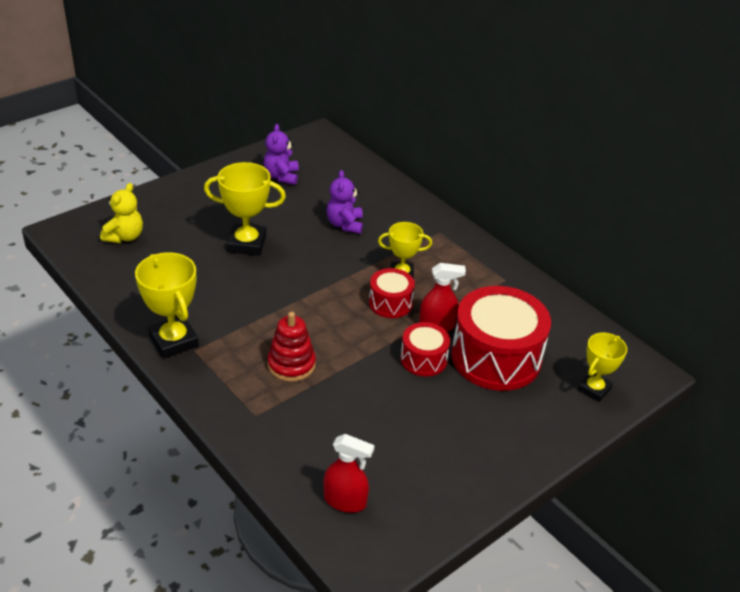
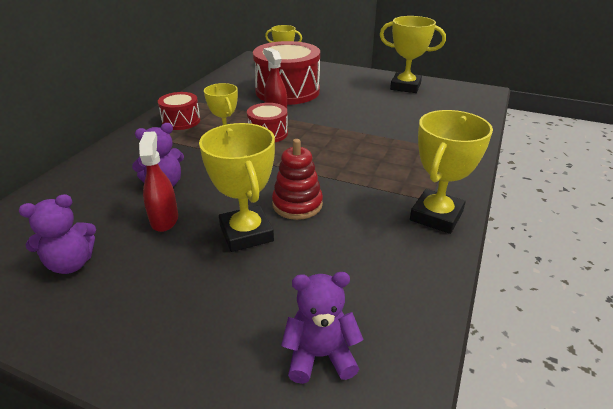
camera: 115 degrees left, 5 degrees down
(125, 237) = (320, 356): yellow teddy bear -> purple teddy bear
(291, 364) = (384, 151): red stacking toy -> red stacking toy (297, 204)
(345, 501) = (458, 105): red spray bottle -> red spray bottle (164, 219)
(423, 359) = (316, 110): red drum -> red drum (181, 121)
(442, 482) = (405, 87): none -> yellow trophy

